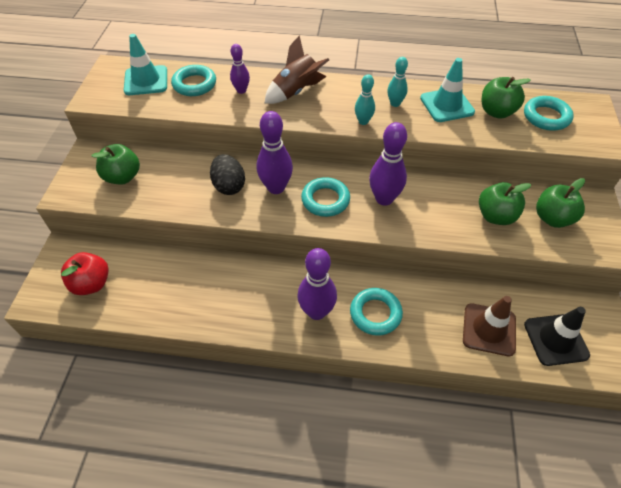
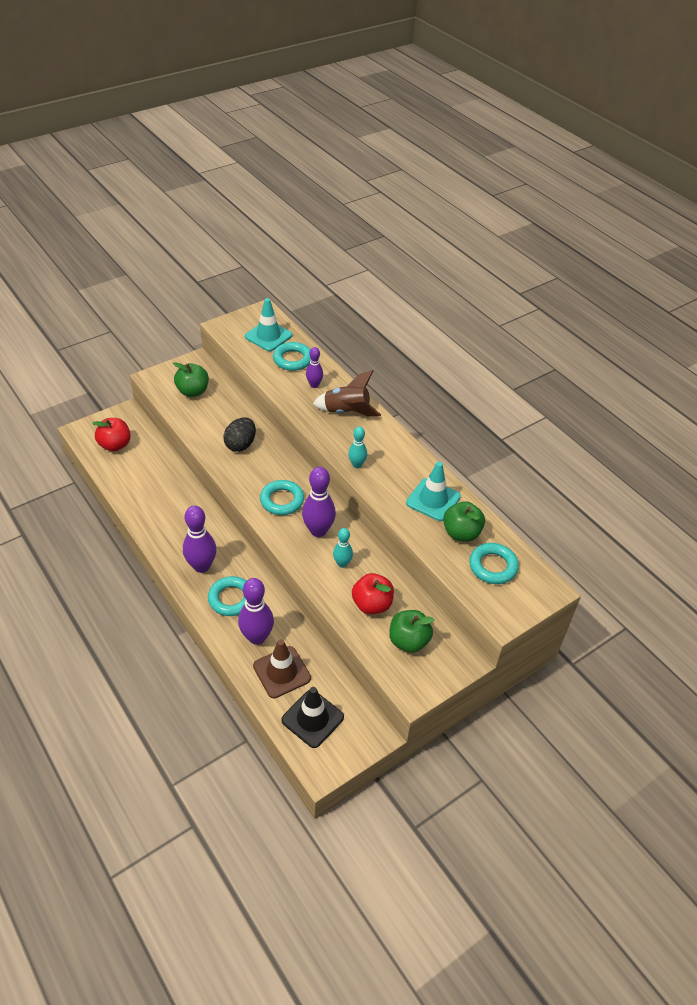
camera: 45 degrees right, 5 degrees down
(276, 188) = (265, 468): purple bowling pin -> purple bowling pin (257, 637)
(395, 103) = (398, 470): turquoise bowling pin -> turquoise bowling pin (342, 563)
(495, 216) = (372, 604): green apple -> red apple

